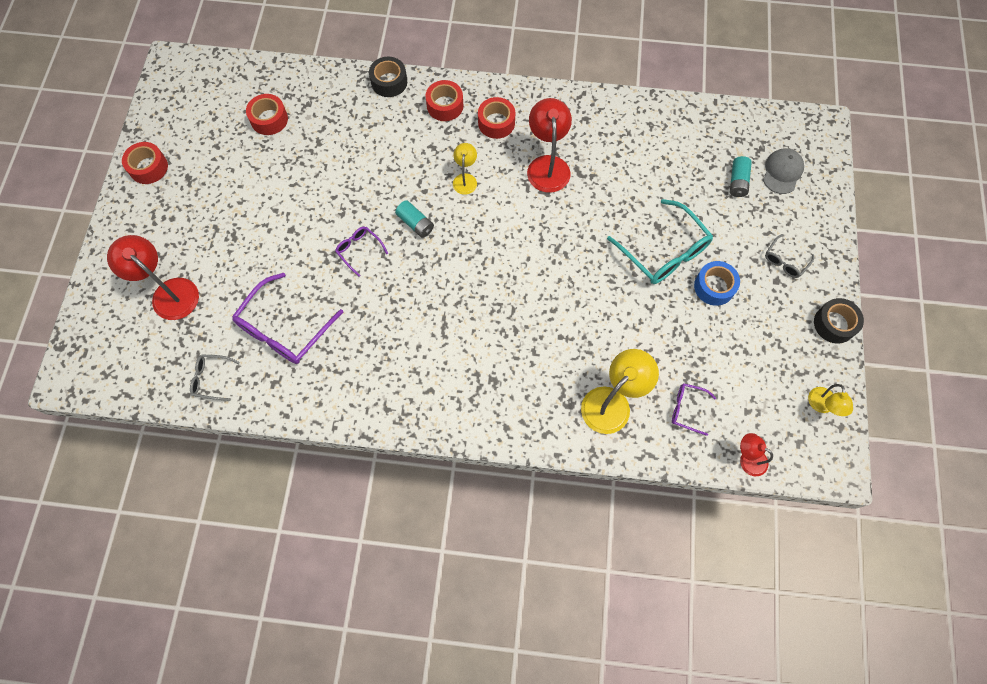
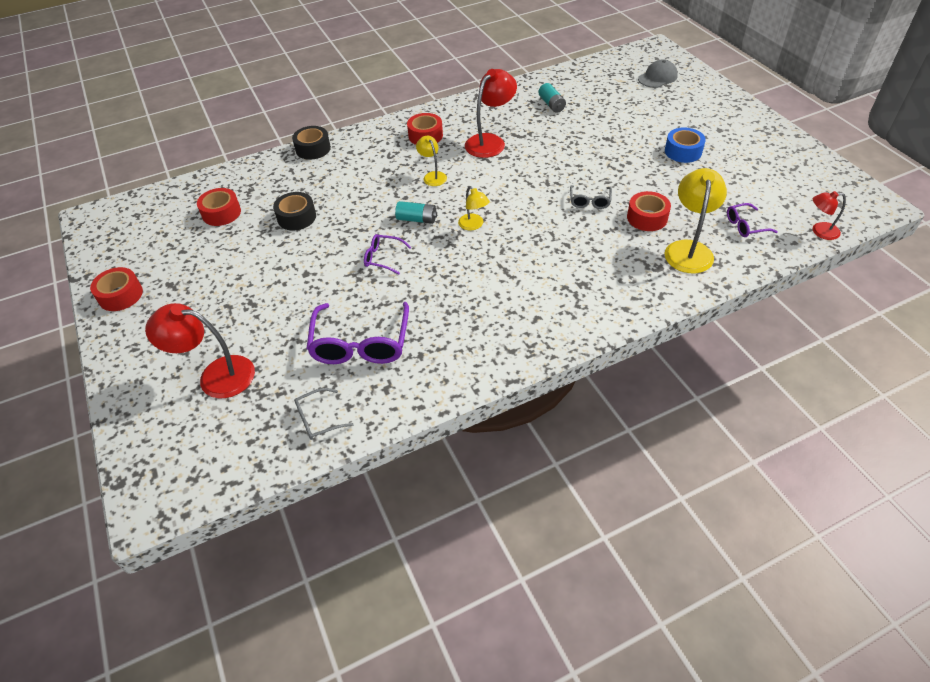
camera: 30 degrees left, 20 degrees down
(445, 105) = (374, 143): red tape -> red tape (647, 218)
(547, 165) = (490, 141): red lamp -> red lamp turned 75 degrees clockwise
(664, 251) = (627, 149): turquoise glasses -> none
(737, 182) = (634, 94): turquoise battery -> turquoise battery (551, 104)
(782, 172) = (657, 77): grey cap -> grey cap turned 60 degrees clockwise
(785, 261) = (712, 118): grey glasses -> grey glasses (589, 201)
(822, 406) = (829, 178): yellow lamp -> yellow lamp (474, 225)
(834, 324) = (782, 133): black tape -> black tape (296, 217)

